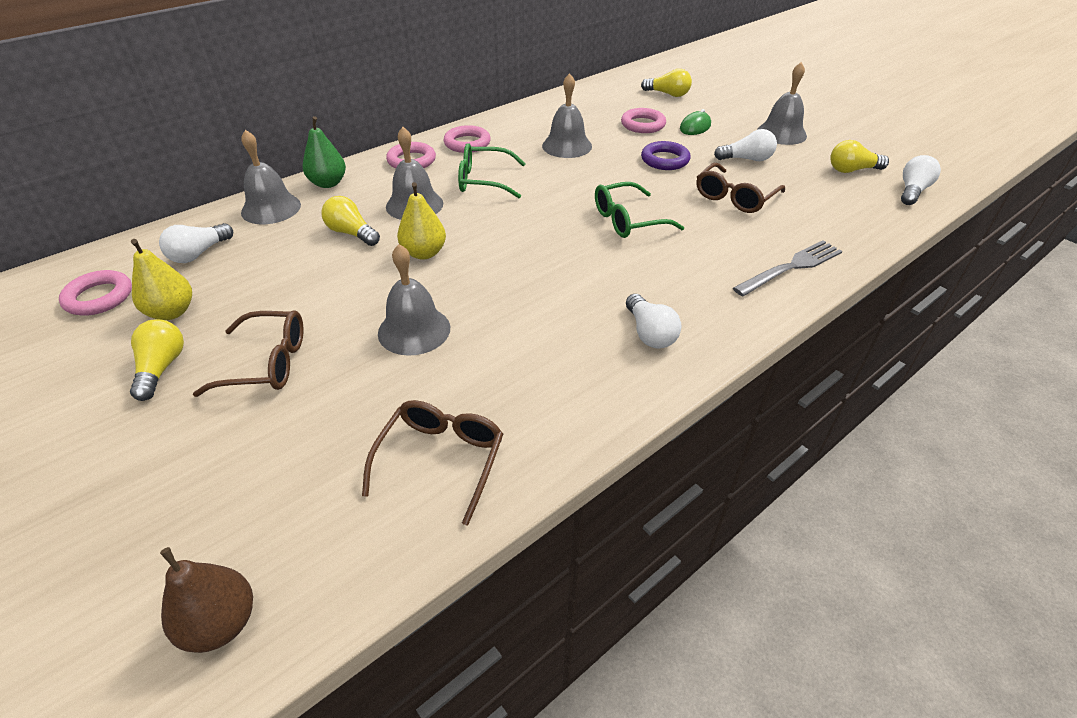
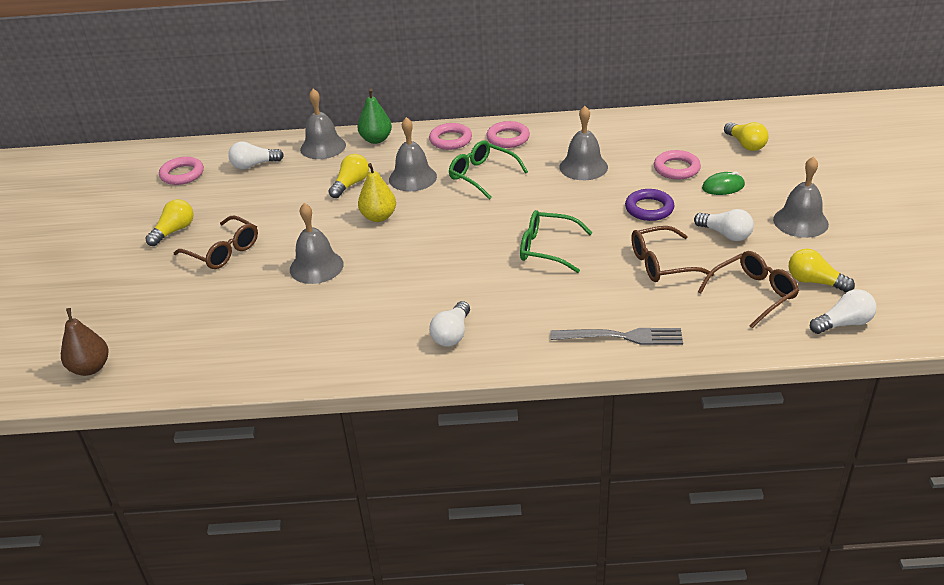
camera: 40 degrees right, 5 degrees down
(171, 312) = (207, 199): yellow pear -> none
(351, 233) = (351, 184): yellow light bulb -> yellow light bulb turned 45 degrees clockwise
(440, 461) = (249, 347): brown glasses -> brown glasses (752, 294)

